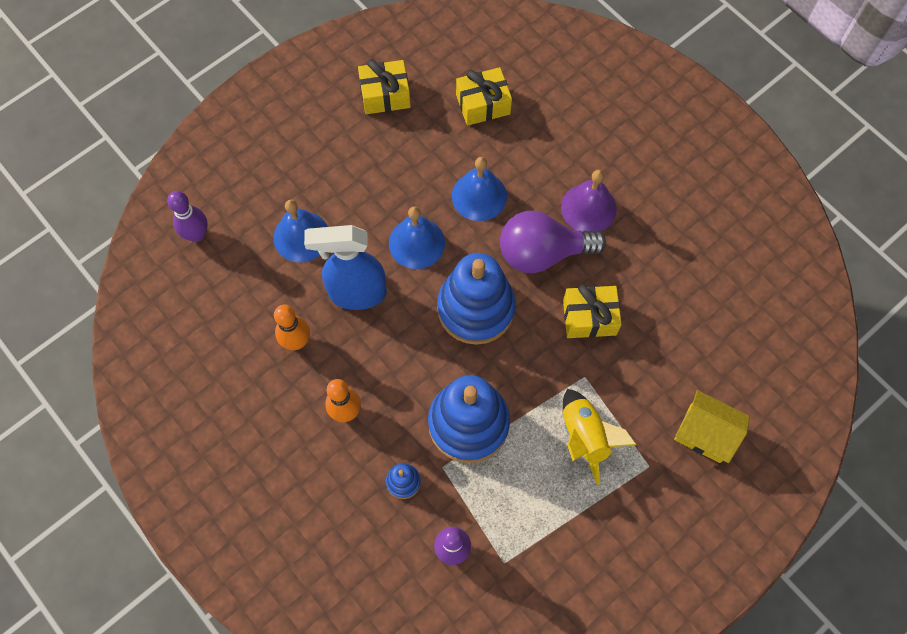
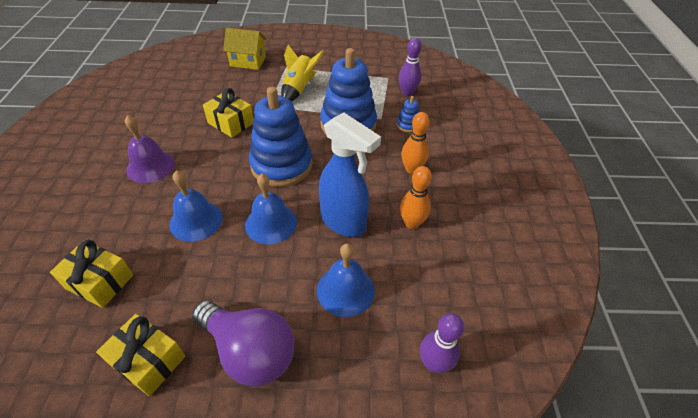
camera: 140 degrees left, 20 degrees down
(542, 253) = (209, 164): purple light bulb -> purple light bulb (250, 351)
(705, 433) = (248, 61): yellow house -> yellow house turned 60 degrees counterclockwise

